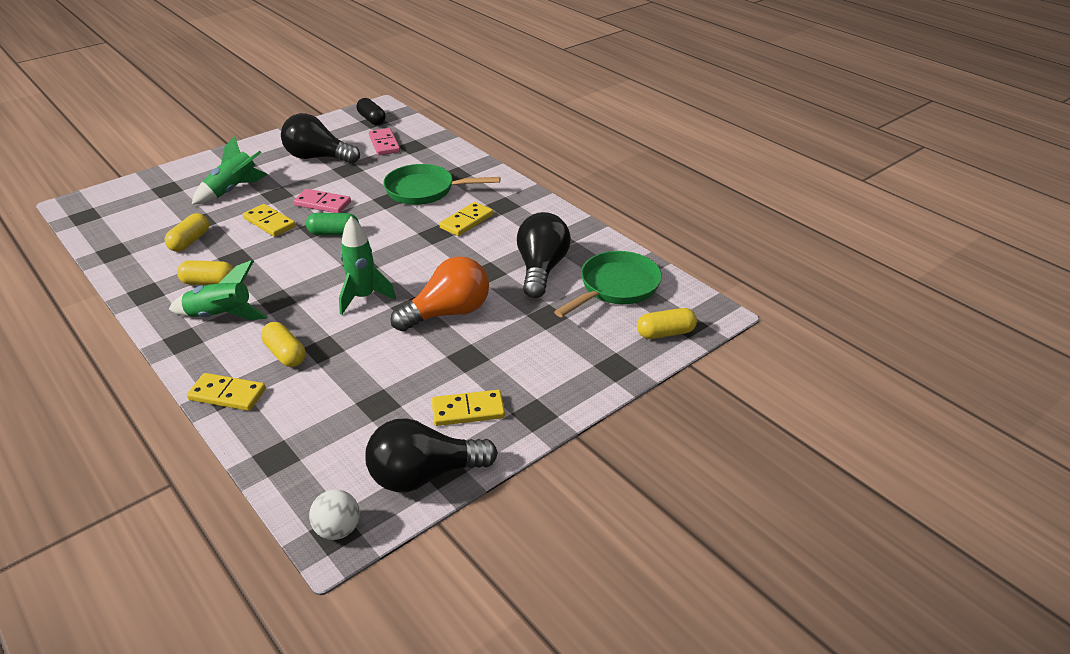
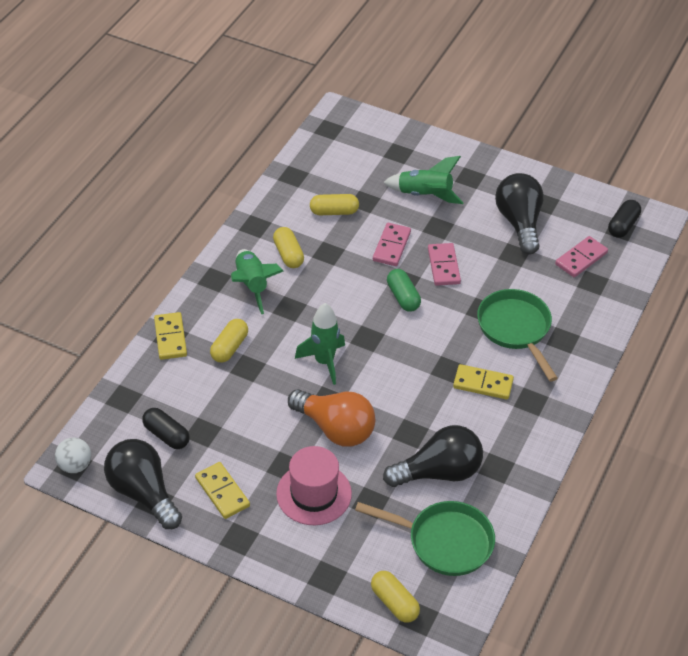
camera: 65 degrees right, 10 degrees up
(269, 222) = (391, 246): yellow domino -> pink domino
(359, 434) = (166, 435): none -> black capsule
(514, 347) = (314, 493): none -> pink hat

